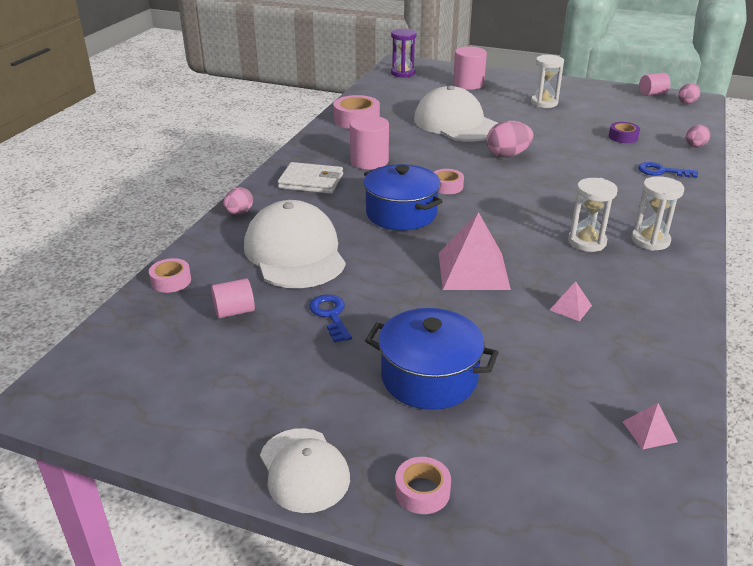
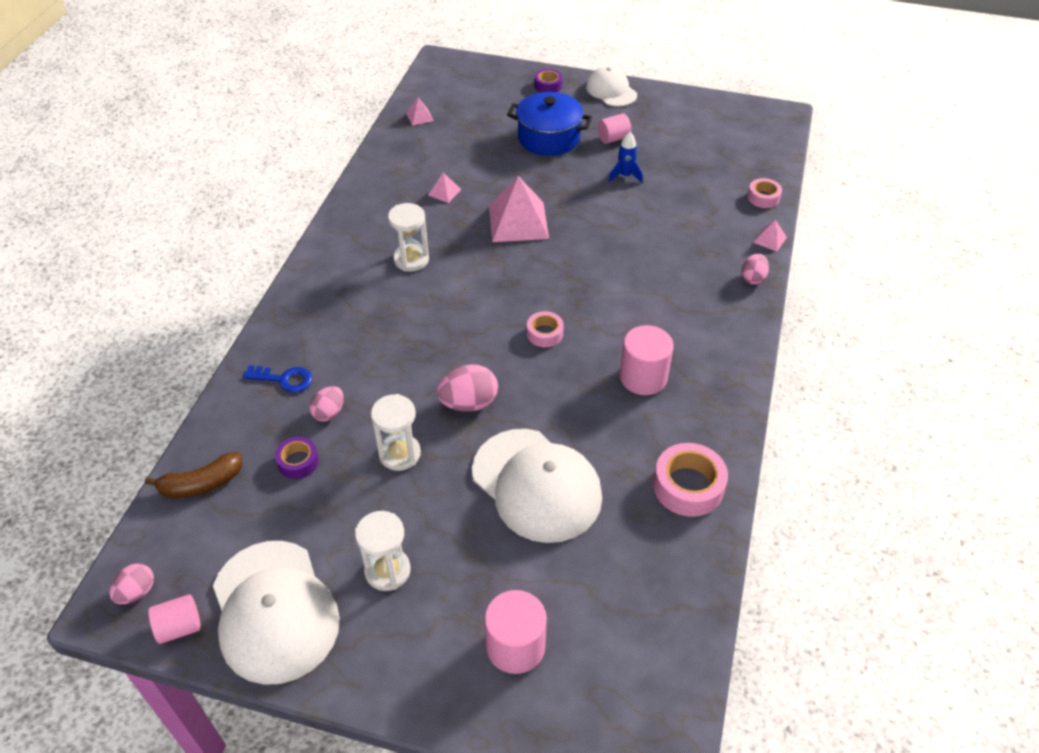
camera: 175 degrees right, 15 degrees up
(197, 241) = (770, 239): none -> pink pyramid
(234, 311) = (697, 175): pink cylinder -> pink cylinder (613, 138)
(295, 252) = (676, 232): white cap -> white cap (274, 611)
(311, 181) = (699, 333): white wallet -> none
(331, 315) = (625, 176): blue key -> blue rocket
(401, 213) = (589, 286): blue pot -> none
(403, 73) = (648, 695): purple hourglass -> none
(422, 491) = (548, 85): pink tape -> purple tape
(650, 240) = (351, 265): white hourglass -> white hourglass (399, 454)
(683, 132) = (201, 484): none -> brown banana
(694, 146) = (209, 442): pink egg -> pink egg (329, 413)

